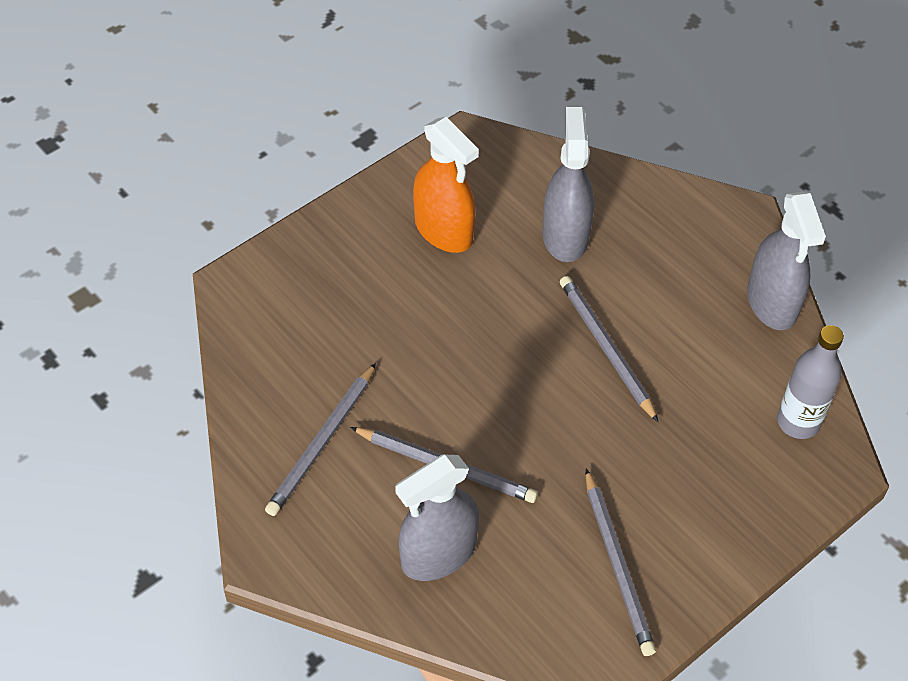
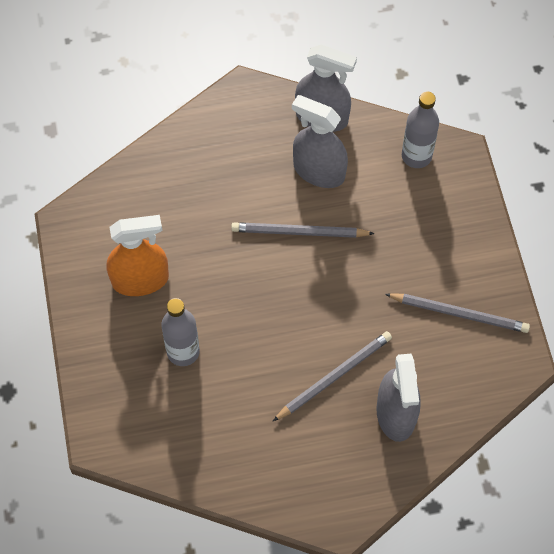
camera: 60 degrees left, 10 degrees up
(322, 442) = (271, 445): grey pencil -> none
(384, 307) = (183, 352): none -> grey bottle
(565, 236) = (193, 206): grey spray bottle -> grey spray bottle (319, 171)

